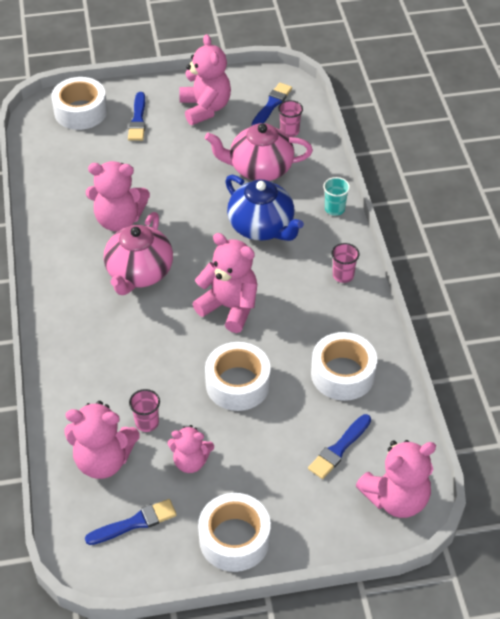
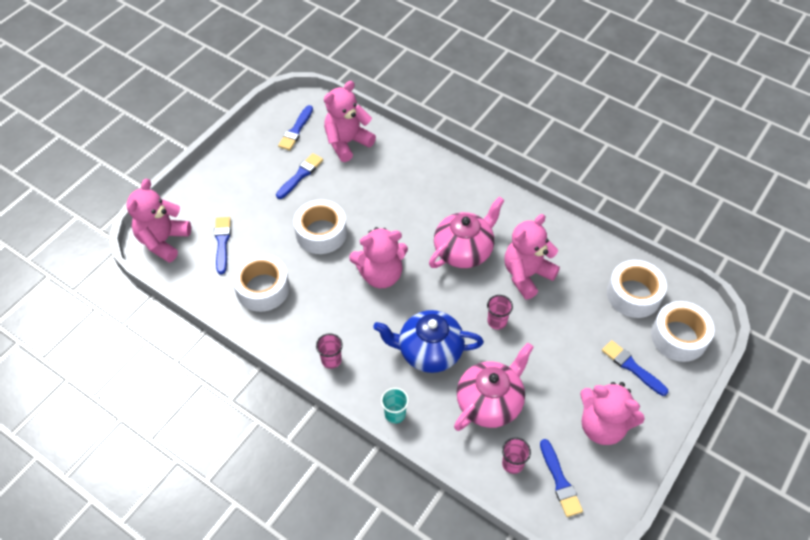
camera: 135 degrees right, 5 degrees up
(139, 273) = (464, 251): pink teapot -> pink teapot turned 75 degrees clockwise
(147, 422) = (347, 175): pink cup -> pink cup (497, 321)
(190, 461) = (300, 175): pink teddy bear -> blue brush
(234, 539) = (236, 159): white tape -> white tape (633, 294)

